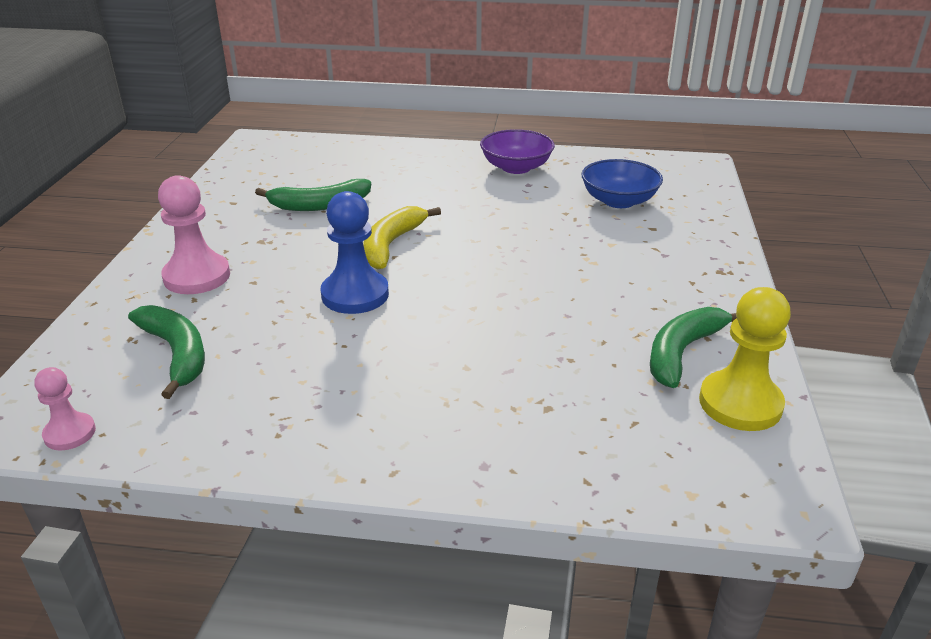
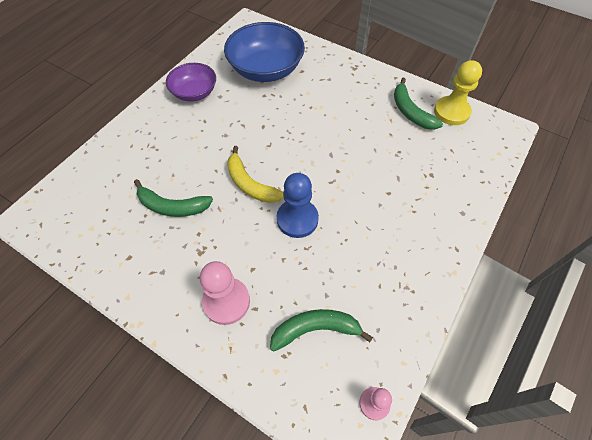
camera: 65 degrees left, 25 degrees up
(319, 205) = (172, 206): green banana -> green banana turned 90 degrees clockwise
(619, 201) = (266, 69): blue bowl -> blue bowl, size x1.64

